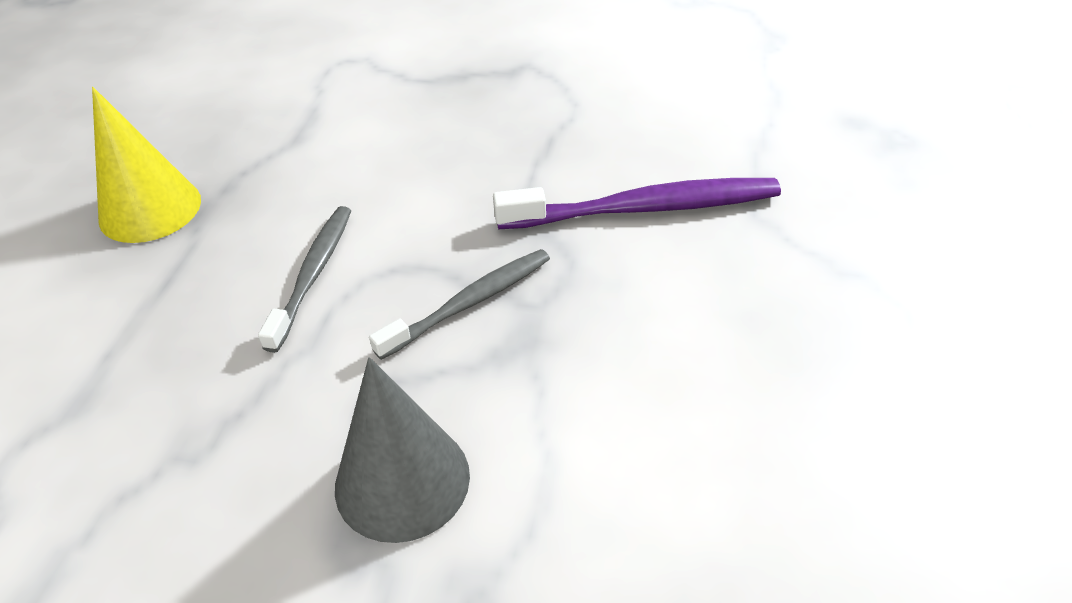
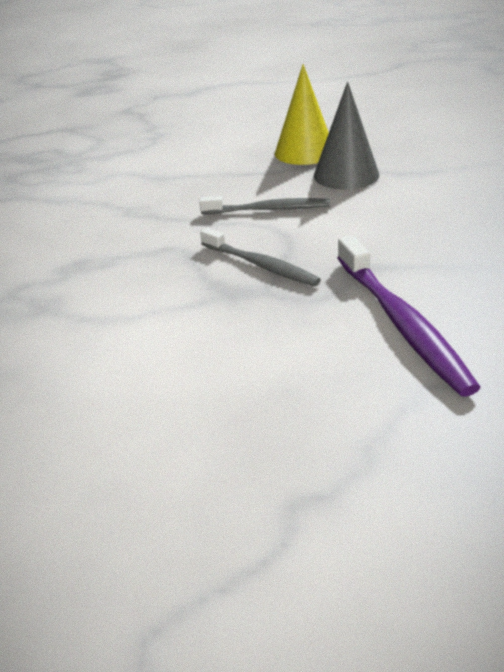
camera: 80 degrees right, 10 degrees down
(402, 480) = (115, 271): grey cone -> grey cone (346, 175)

